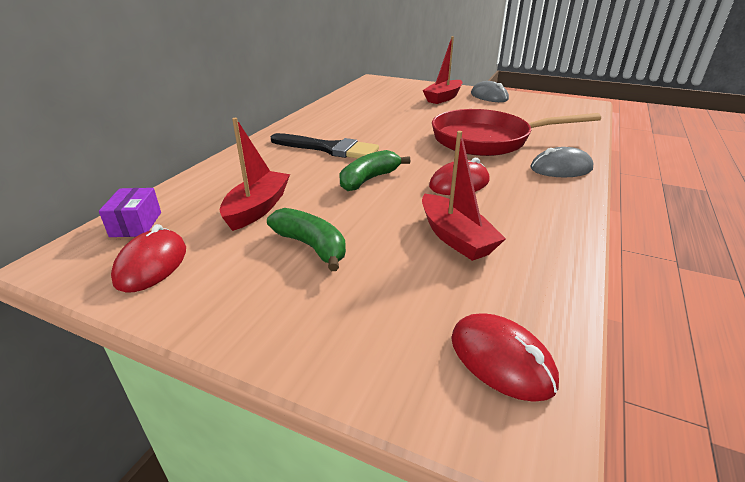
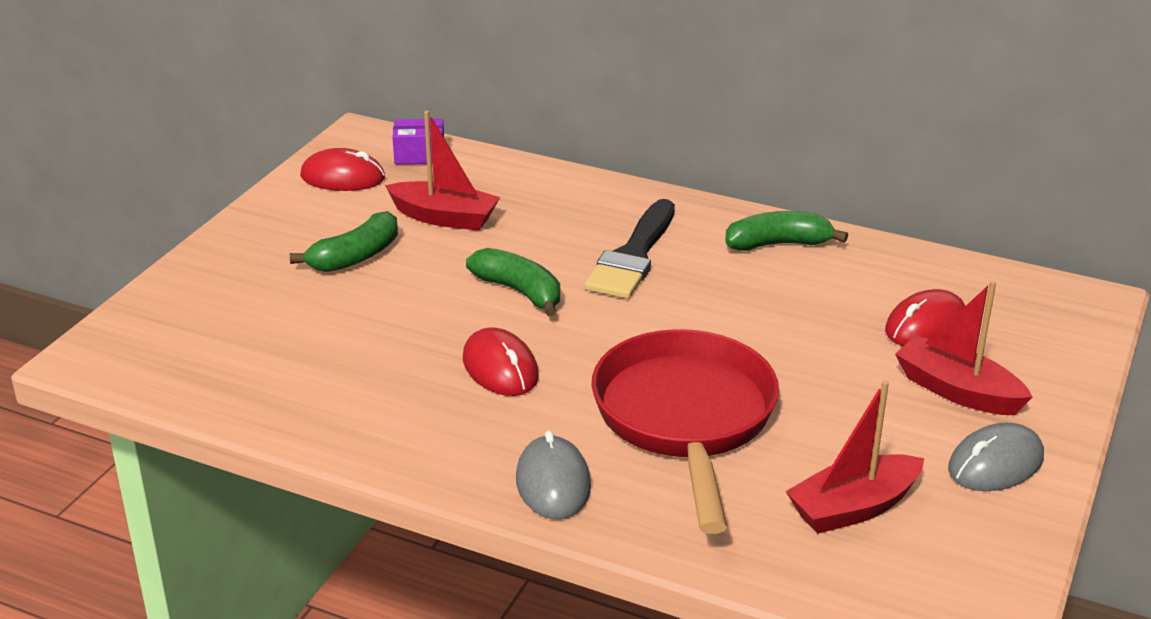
camera: 90 degrees right, 0 degrees up
(322, 118) = (778, 244): none -> green banana
(455, 238) = (353, 350): red boat -> red boat (853, 508)
(501, 360) = (156, 356): red mouse -> red mouse (925, 325)

